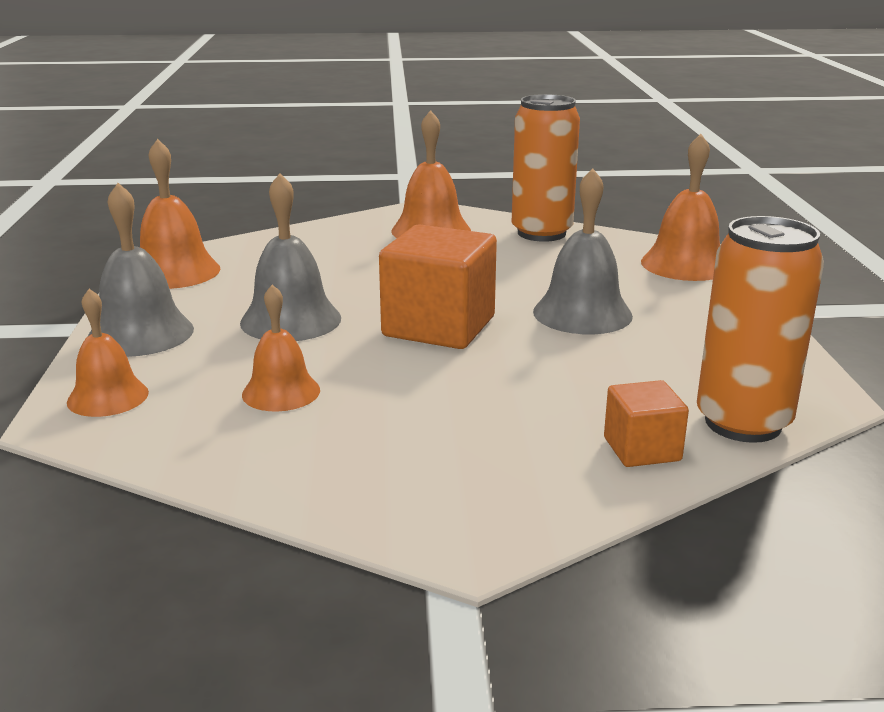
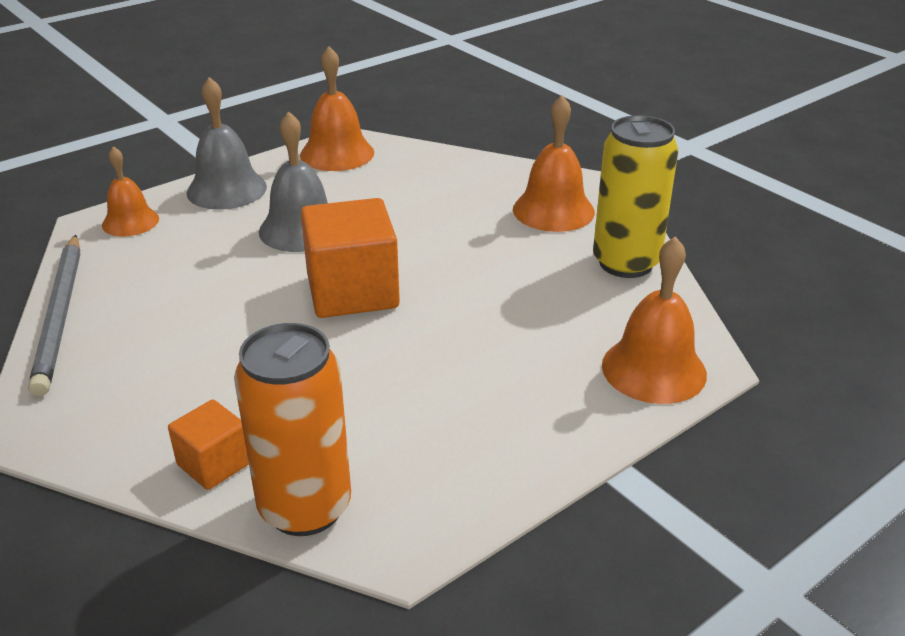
camera: 55 degrees right, 10 degrees up
(251, 480) = (61, 315): none -> grey pencil
(281, 392) = (184, 274): orange bell -> none
(541, 233) = (626, 263): orange can -> yellow can
(582, 313) = (455, 349): grey bell -> none

